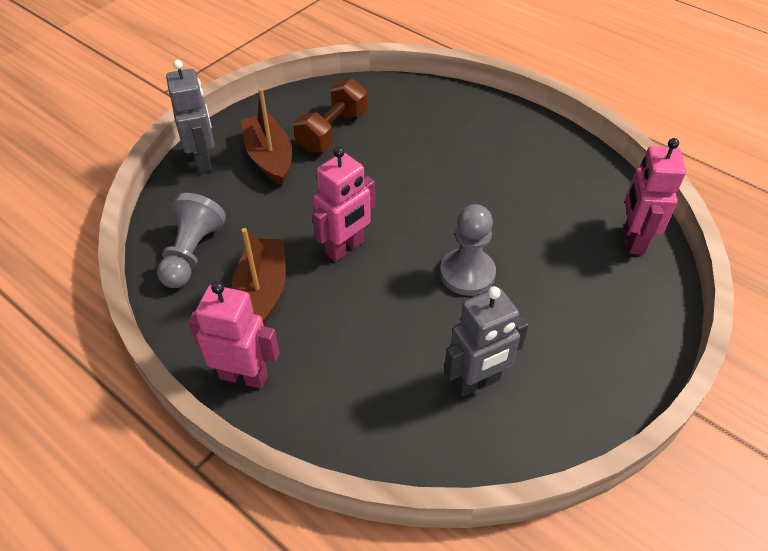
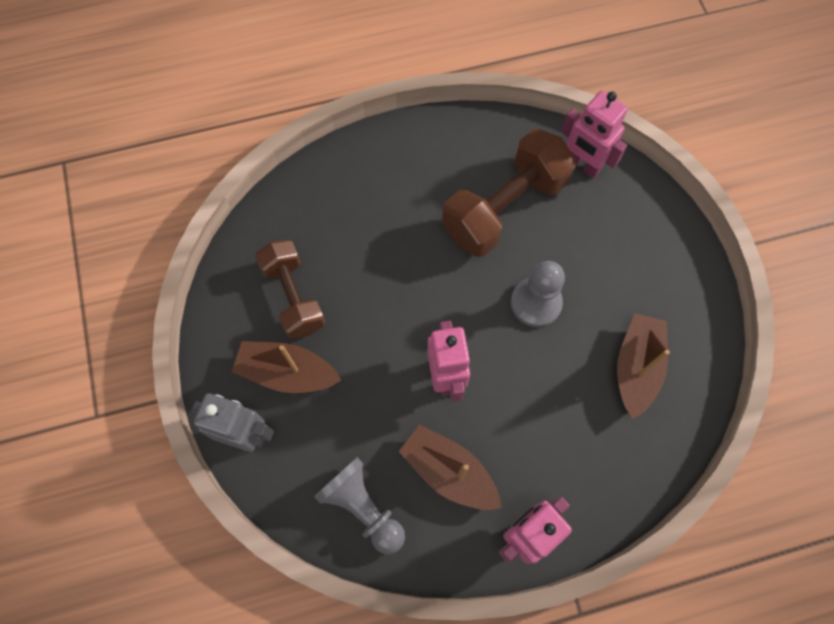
camera: 55 degrees left, 20 degrees up
(477, 382) = (636, 367): grey robot -> brown boat
(533, 209) = (504, 208): none -> brown dumbbell

